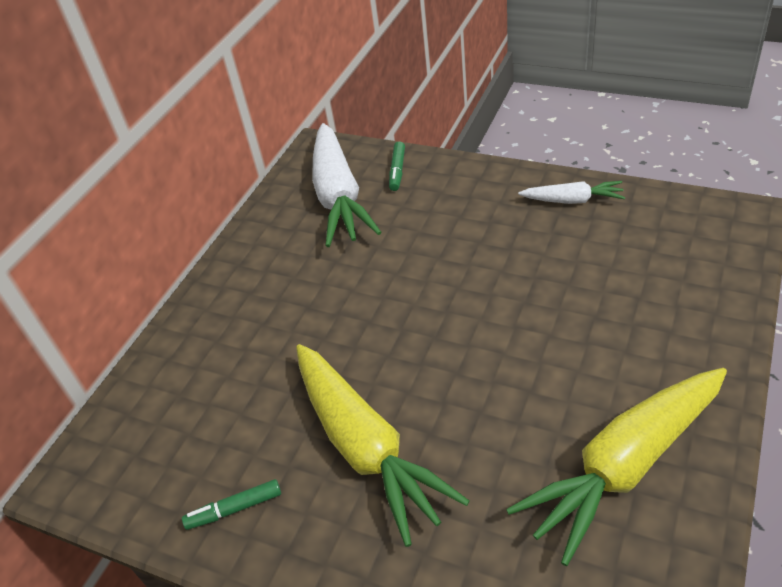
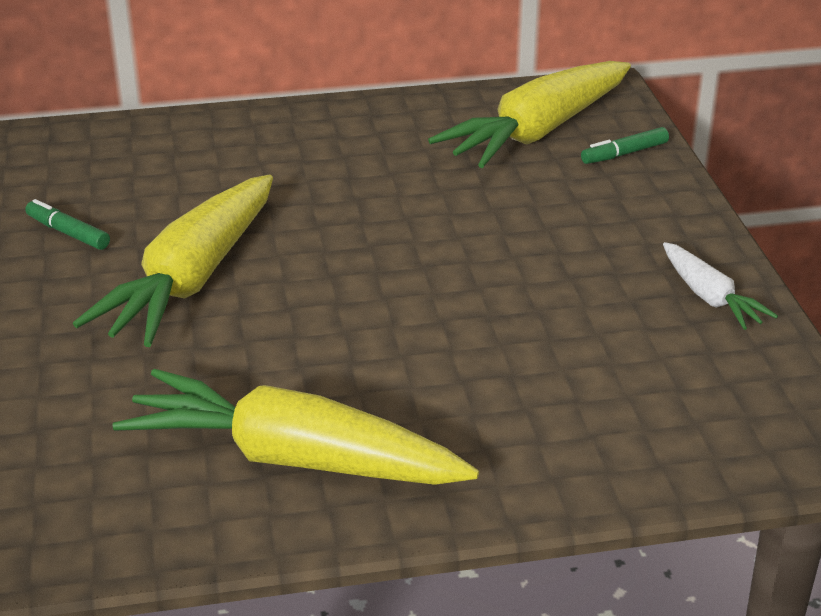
camera: 50 degrees right, 10 degrees down
(338, 196) = (537, 132): white carrot -> yellow carrot

